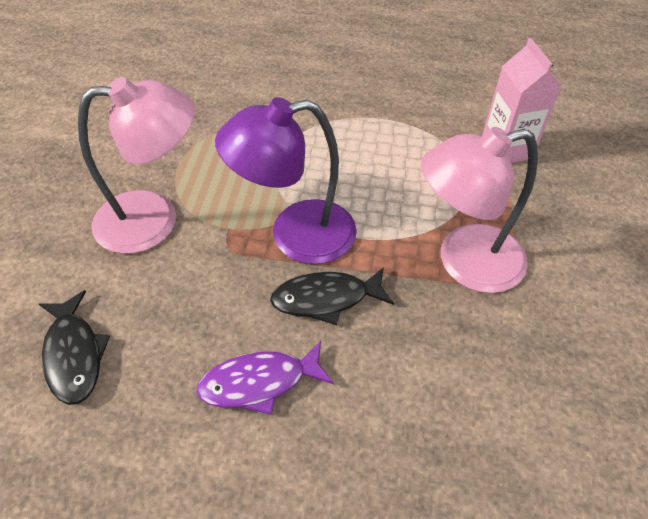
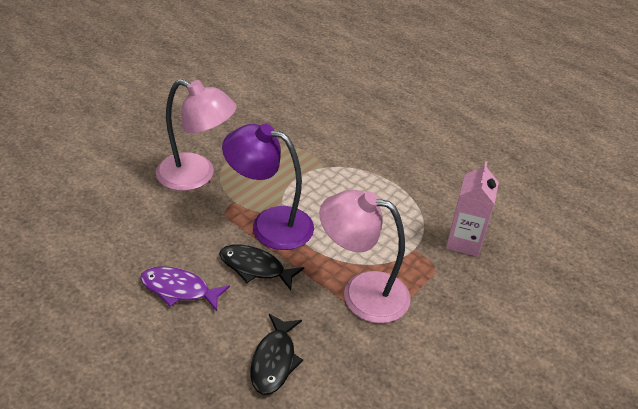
camera: 30 degrees right, 10 degrees down
(74, 354) = (98, 224): black fish -> black fish (274, 360)

